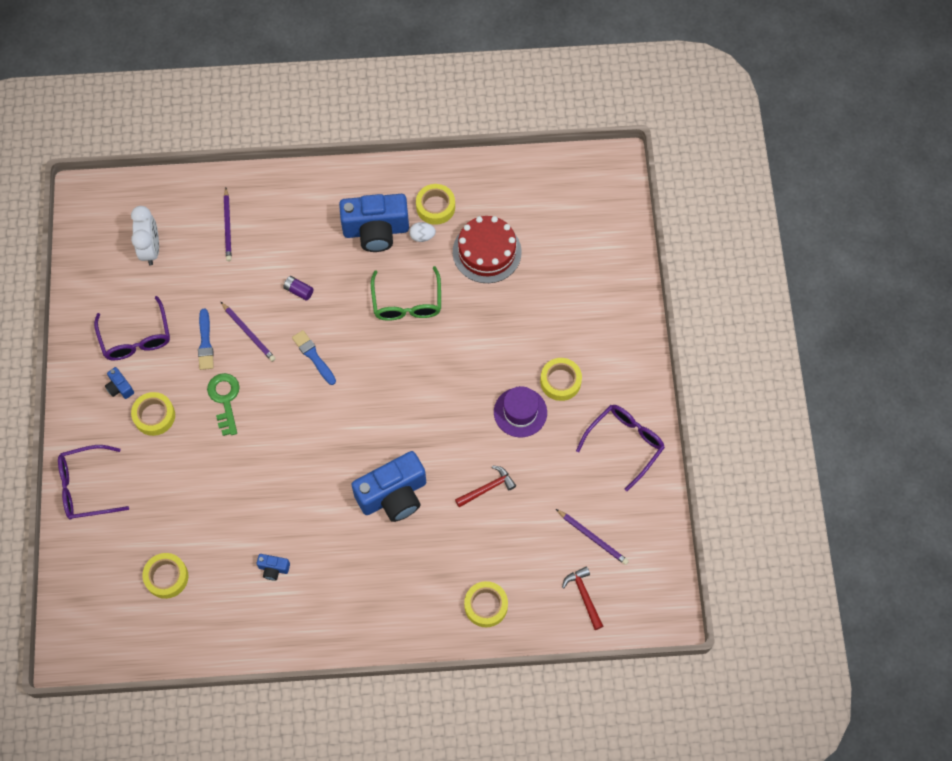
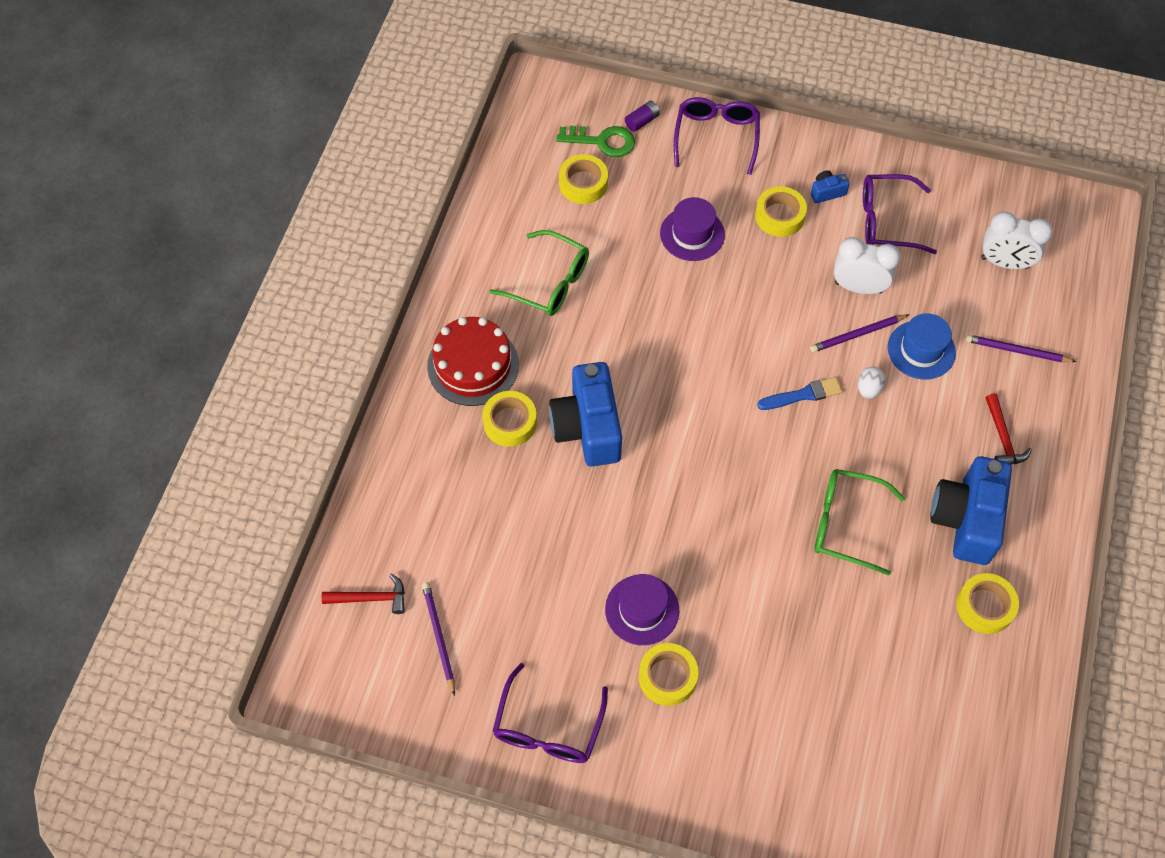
camera: 110 degrees right, 5 degrees down
(192, 476) = (692, 234): none -> purple hat
(205, 342) = (858, 287): blue brush -> white clock
(225, 399) = (776, 288): green key -> green key (602, 141)
(248, 287) = (921, 350): none -> blue hat
(273, 569) = (550, 282): blue camera -> green glasses
(299, 291) = (900, 404): purple battery -> purple battery (642, 121)
(422, 236) = (942, 574): white egg -> white egg (868, 389)
(486, 606) = (410, 483): yellow tape -> yellow tape (510, 422)
(487, 252) = (895, 650): red cake -> red cake (473, 365)
(487, 488) = (554, 535): red hammer -> red hammer (1003, 438)
(593, 538) = (439, 637): purple pencil -> purple pencil turned 105 degrees clockwise
(625, 444) = (548, 727): purple glasses -> purple glasses turned 45 degrees clockwise

